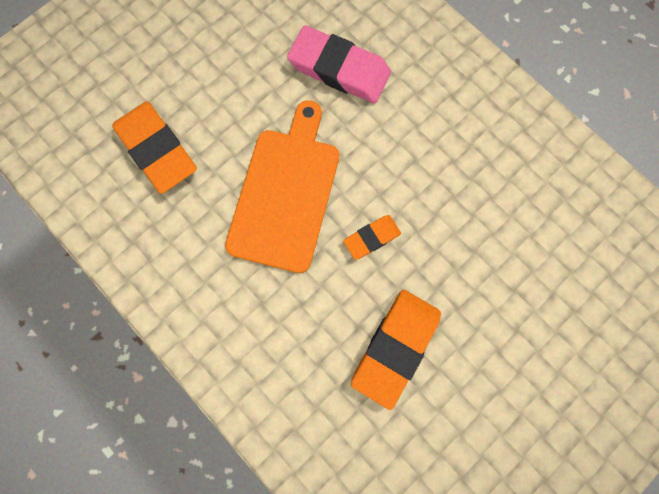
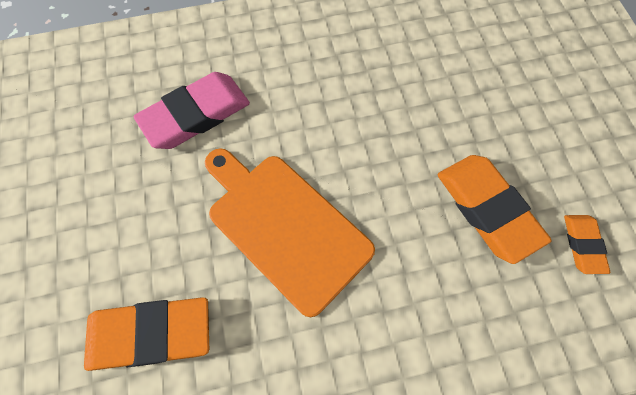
camera: 60 degrees left, 10 degrees down
(372, 238) = (374, 174): orange eraser -> orange eraser (583, 244)

